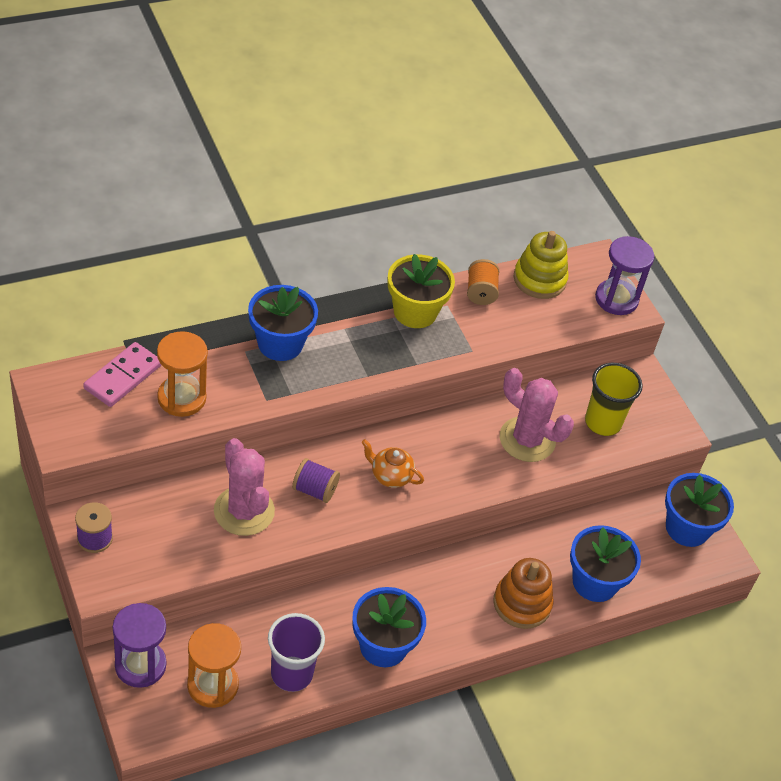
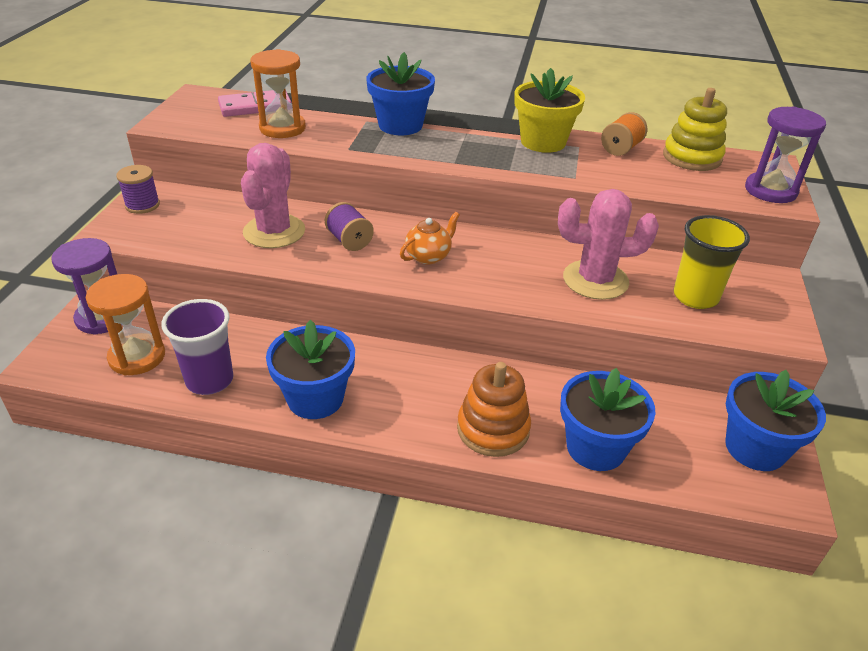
camera: 40 degrees right, 10 degrees down
(390, 476) = (429, 256): orange teapot -> orange teapot turned 75 degrees clockwise
(527, 440) = (595, 280): pink cactus -> pink cactus turned 75 degrees counterclockwise

